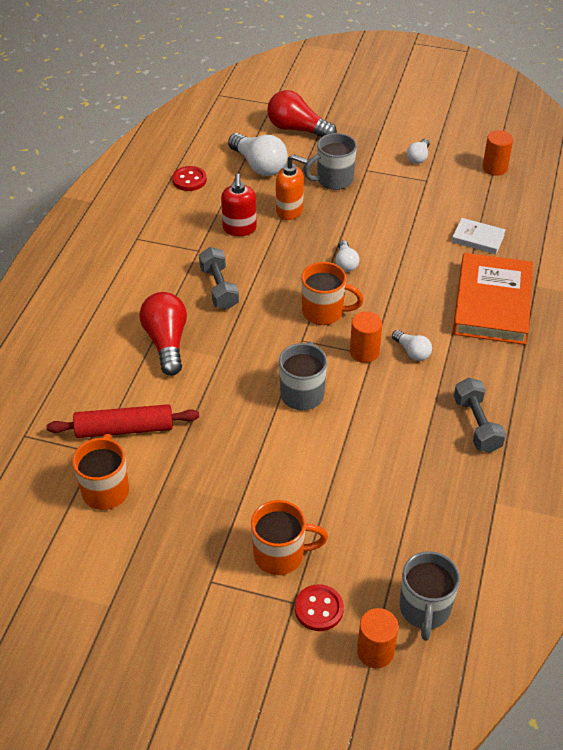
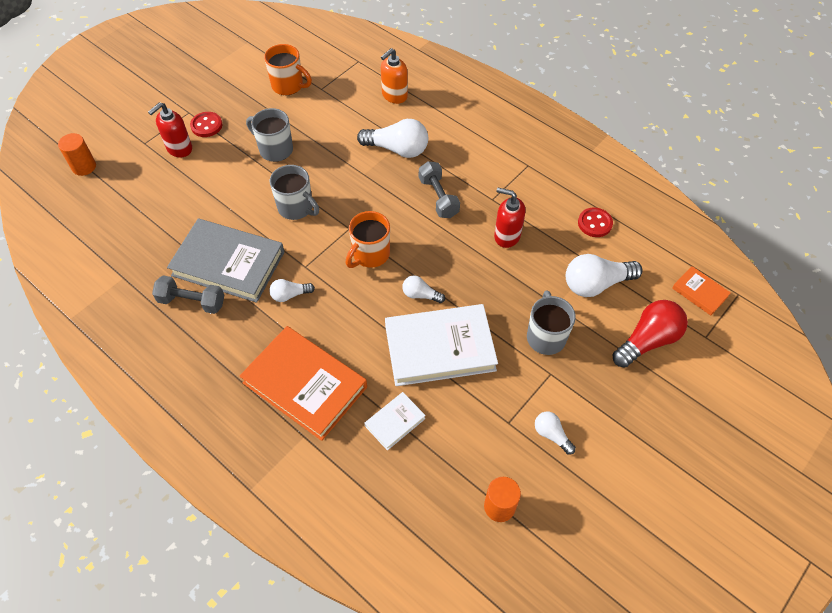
camera: 115 degrees right, 10 degrees up
(125, 429) = (331, 106): red rolling pin -> none
(166, 342) = (397, 149): red light bulb -> white light bulb
(219, 288) = (438, 197): grey dumbbell -> grey dumbbell turned 60 degrees clockwise
(230, 112) = (700, 292): none -> orange book
(281, 555) = (179, 148): orange mug -> red soap dispenser
(290, 210) = (514, 282): orange soap dispenser -> orange soap dispenser (394, 95)
(319, 609) = (130, 152): red button -> red button (206, 125)
(364, 352) = (310, 263): orange cylinder -> none
(391, 235) = (440, 348): none -> white book
(412, 417) = (228, 264): none -> grey book
(424, 609) = (86, 201): grey mug -> grey mug (275, 149)

